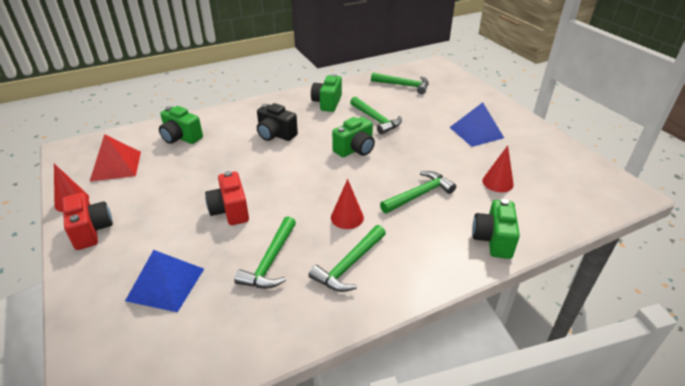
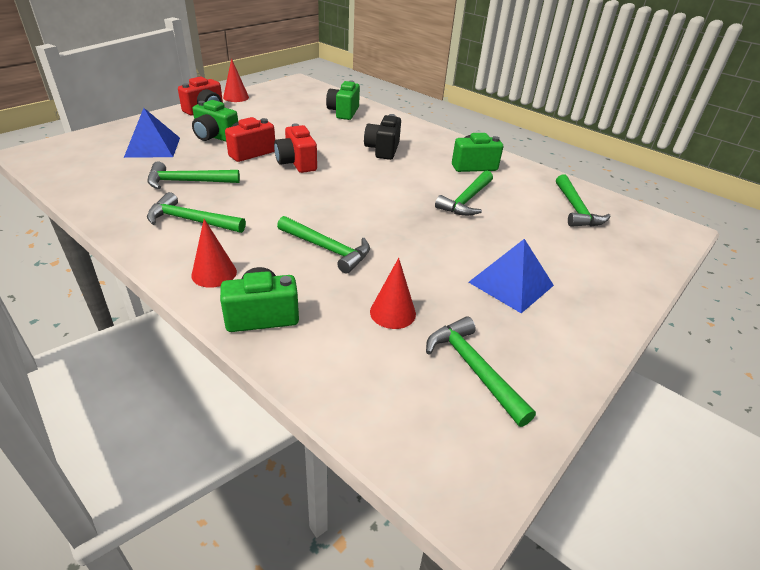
camera: 65 degrees right, 0 degrees up
(116, 166) = (287, 100): red pyramid -> none
(272, 185) = (296, 163): none -> red camera
(347, 217) = (264, 209): red cone -> red cone (214, 273)
(355, 149) = (390, 196): green camera -> green camera (215, 137)
(549, 167) = (474, 369): none -> green hammer

